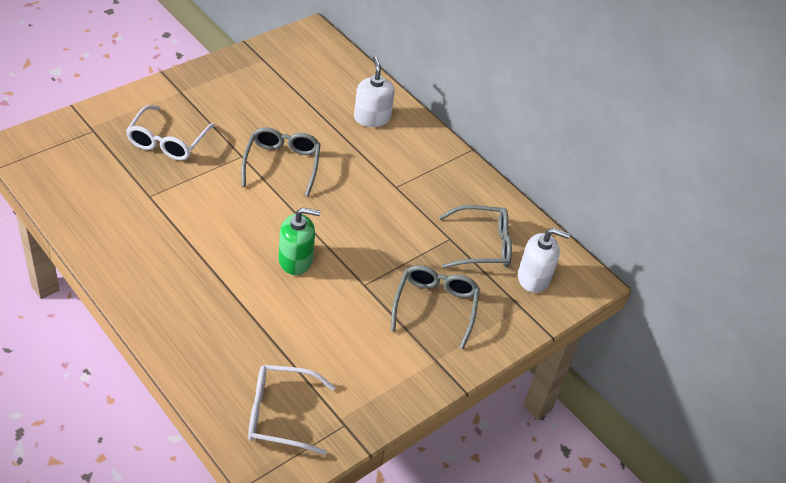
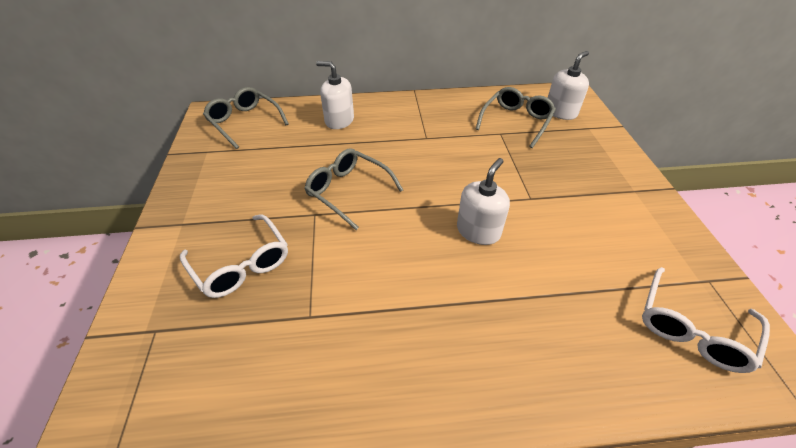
camera: 50 degrees left, 0 degrees up
(295, 260) = (478, 231): green soap dispenser -> white soap dispenser
(435, 307) = (573, 168): grey glasses -> grey glasses (244, 122)

